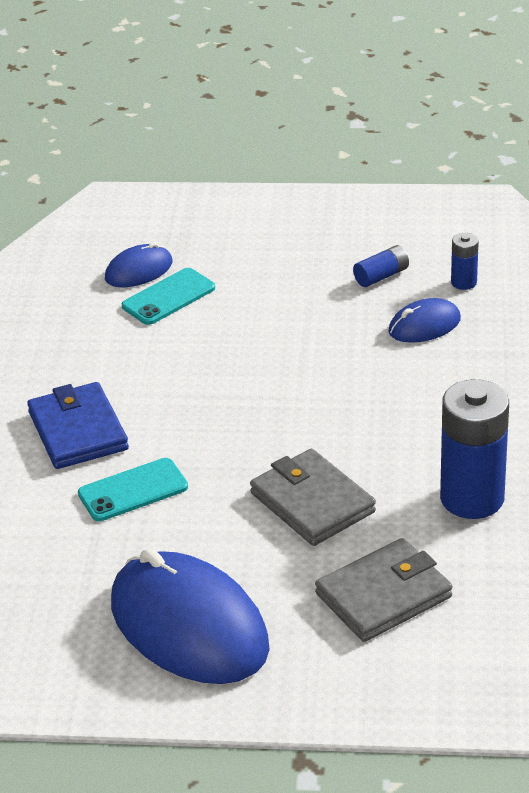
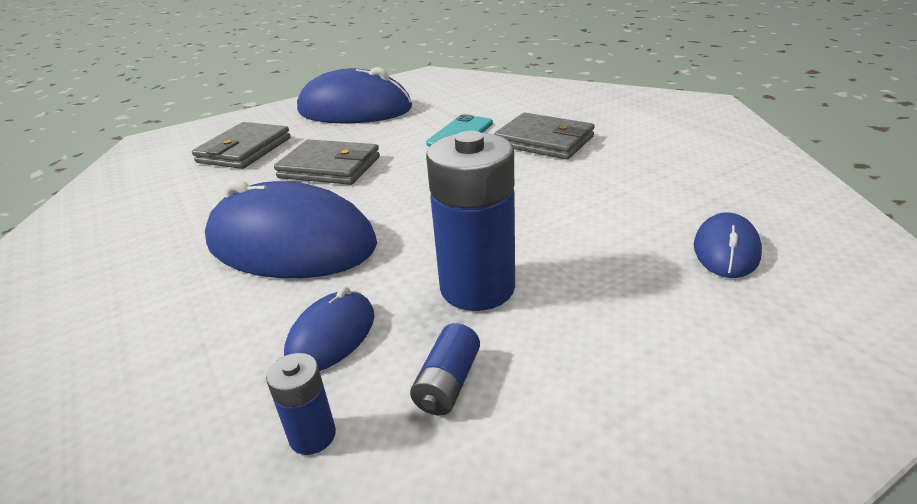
camera: 145 degrees right, 5 degrees down
(78, 431) = (544, 141): blue wallet -> grey wallet
(168, 297) = (648, 240): turquoise phone -> none
(408, 412) = (291, 243): none -> blue mouse
(472, 498) = (198, 210): blue battery -> blue battery (477, 288)

